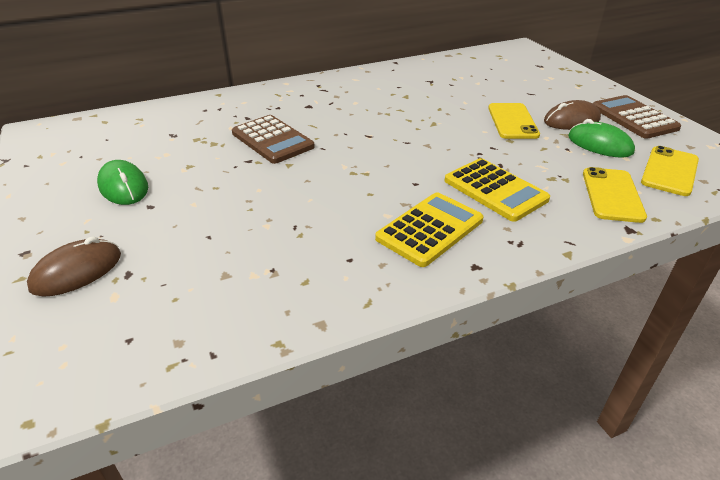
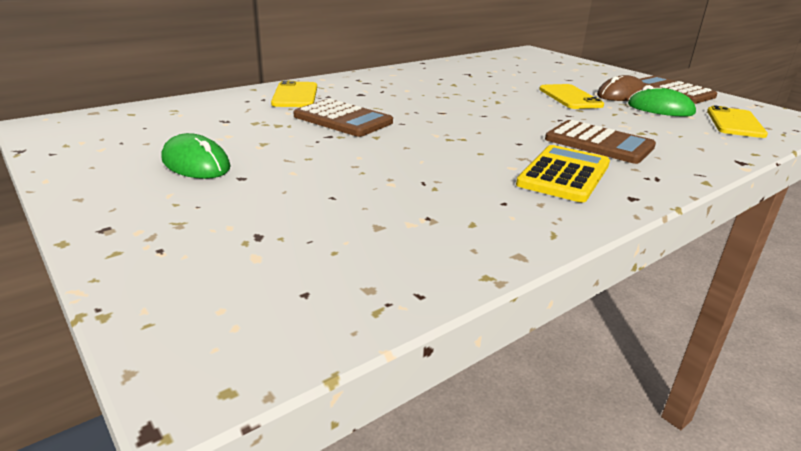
camera: 15 degrees left, 10 degrees down
(77, 271) = (189, 239): brown mouse -> none
(495, 190) = (599, 143): yellow calculator -> brown calculator
(612, 195) = (704, 140): yellow phone -> yellow phone (295, 95)

